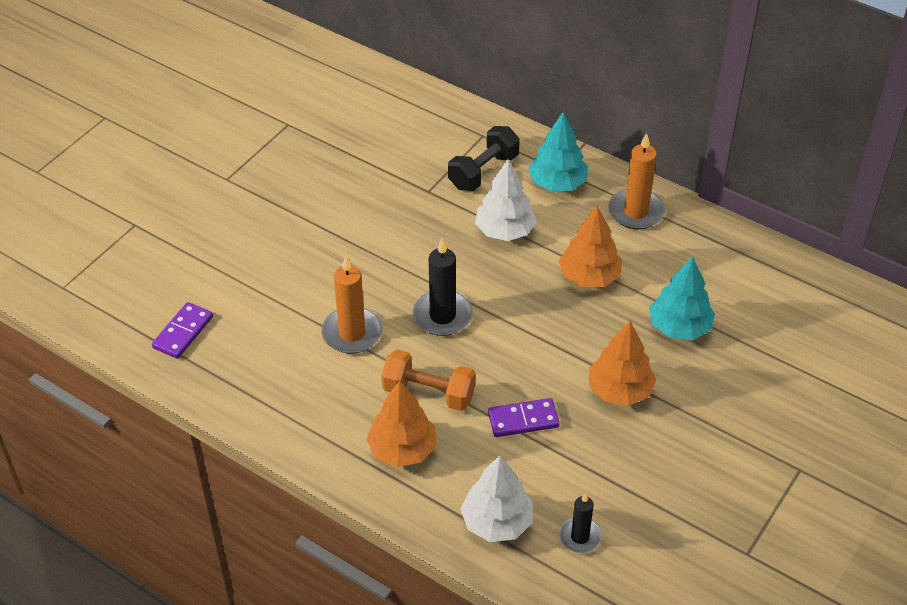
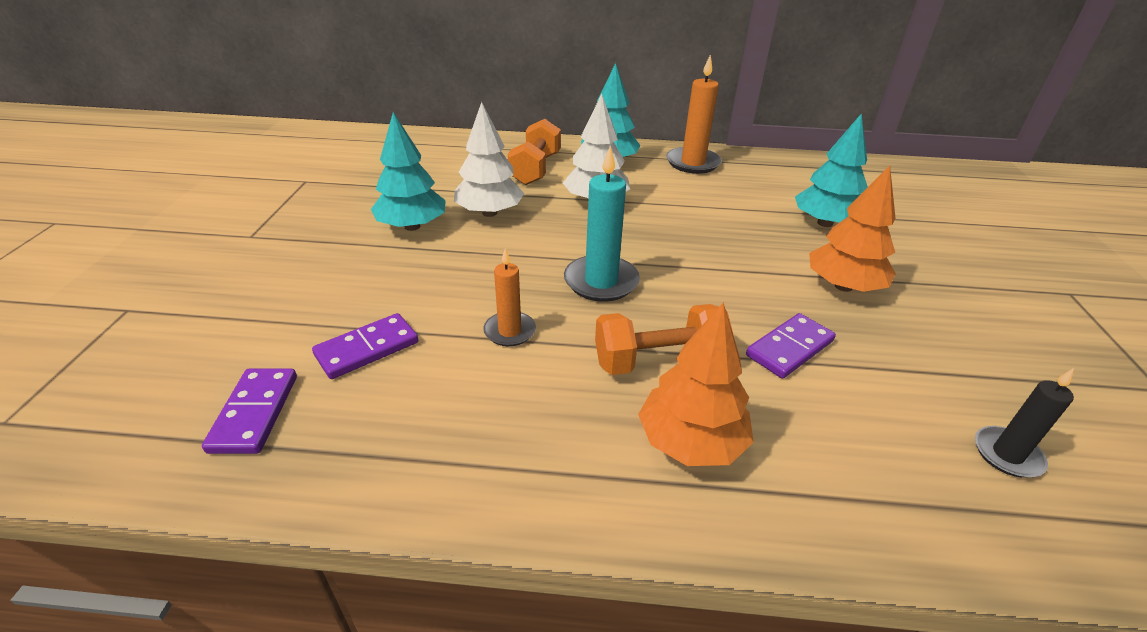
camera: 30 degrees left, 10 degrees down
(260, 312) = (367, 348): none -> purple domino
(342, 209) = (412, 226): none -> turquoise tree
(352, 333) = (510, 331): orange candle -> orange candle, size x0.62
(442, 316) = (601, 281): black candle -> turquoise candle
(483, 171) = (535, 169): black dumbbell -> orange dumbbell
(497, 522) = (903, 485): white tree -> white tree (489, 213)
(589, 277) = (707, 211): orange tree -> none

